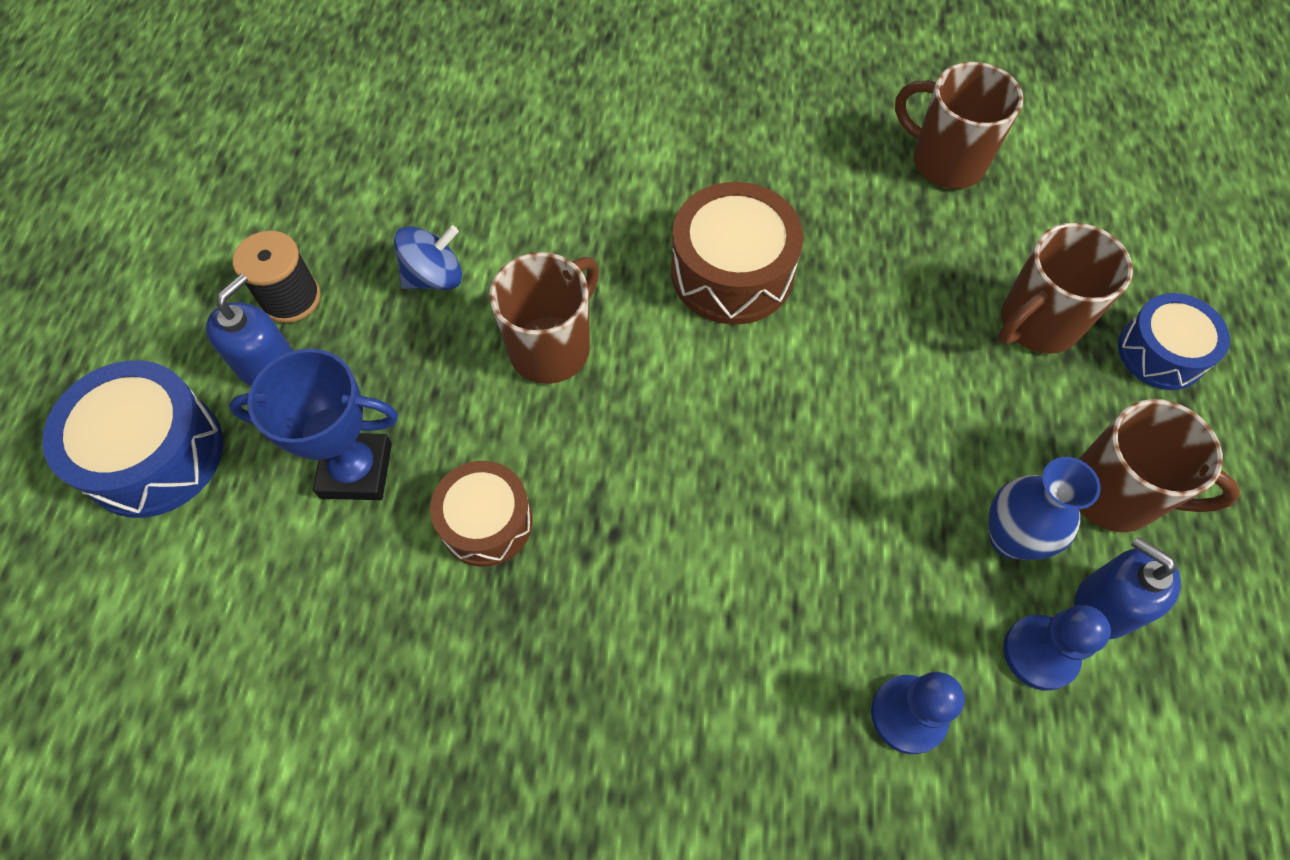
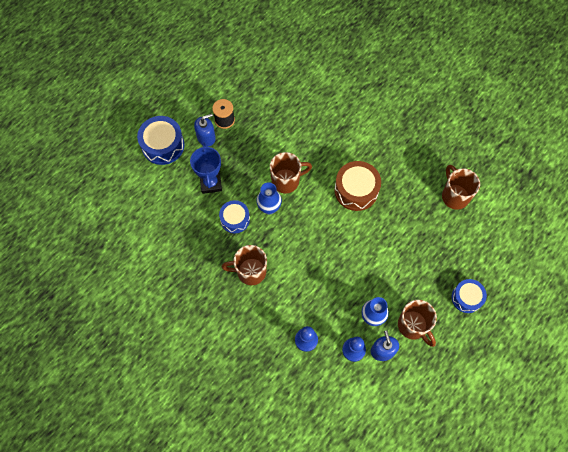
camera: 35 degrees right, 5 degrees up
(356, 470) = (211, 183): blue trophy -> blue trophy turned 45 degrees clockwise
(434, 277) = (268, 138): blue spinning top -> none
(486, 522) = (235, 219): brown drum -> blue drum
(556, 437) = (269, 208): none -> blue vase
(1037, 323) = (436, 265): brown mug -> brown mug (250, 271)

